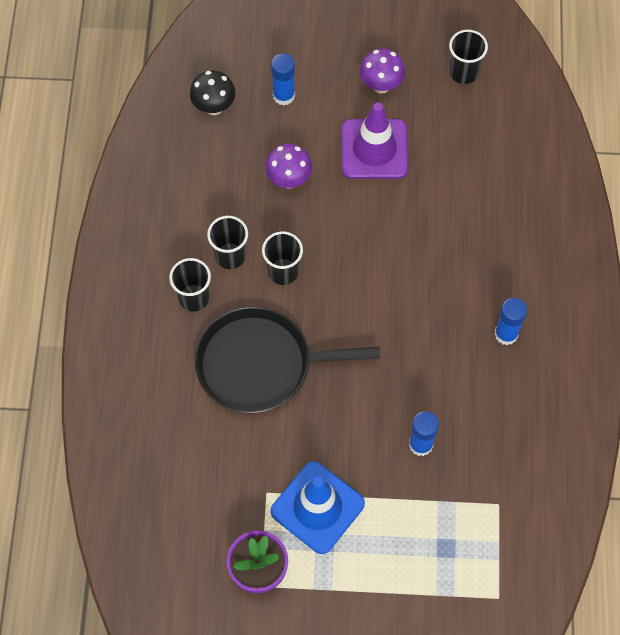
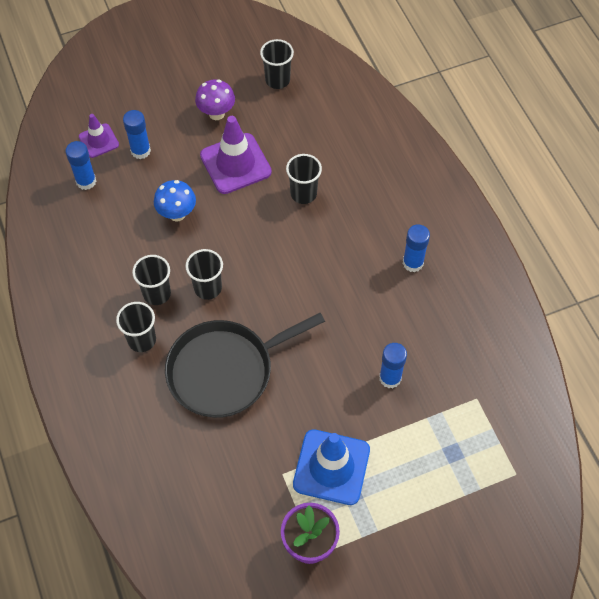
camera: 25 degrees left, 5 degrees down
(214, 107) = (86, 181): black mushroom -> blue glue stick
(246, 67) = (98, 141): none -> purple traffic cone
(289, 180) = (177, 214): purple mushroom -> blue mushroom
(429, 211) = (303, 194): none -> black cup

